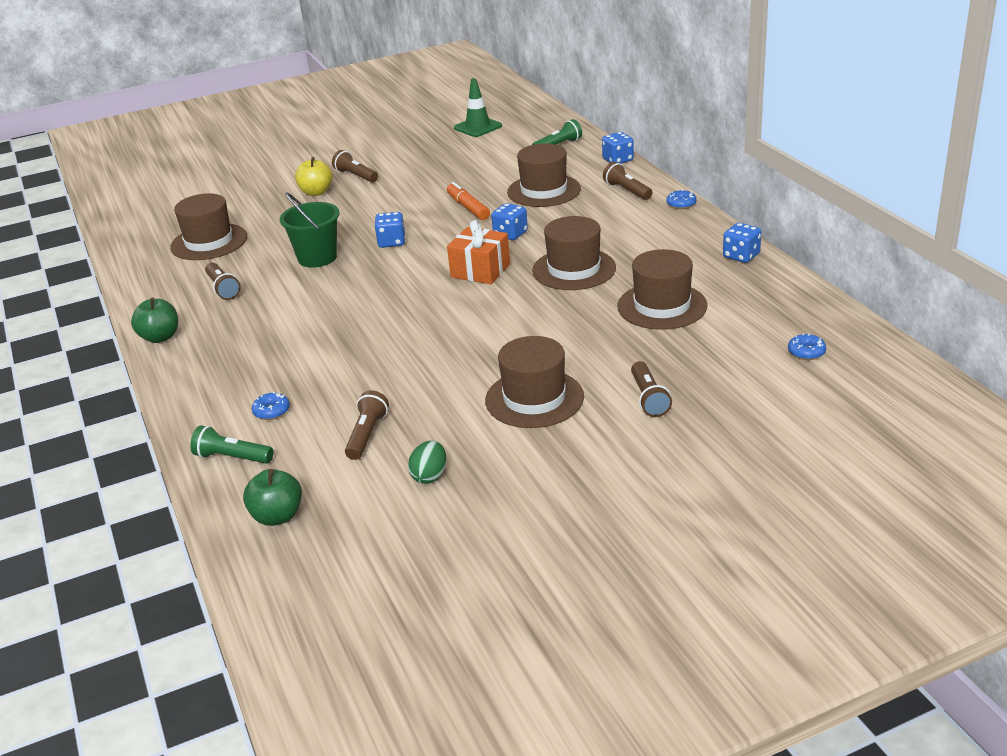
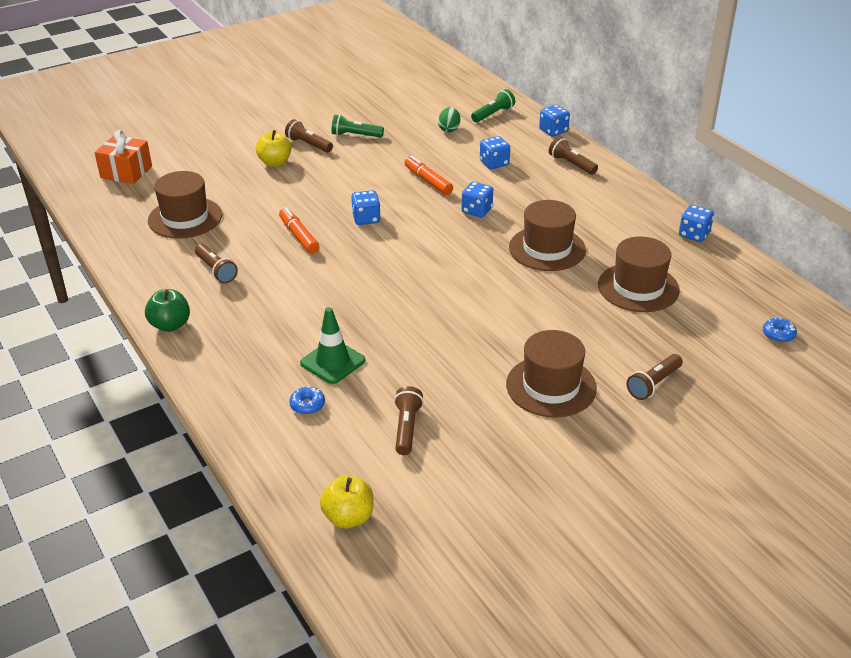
camera: 10 degrees left, 5 degrees up
(232, 457) = (285, 456): green flashlight -> green flashlight (355, 135)
(277, 516) = (348, 517): green apple -> yellow apple
(317, 258) = (299, 236): green bucket -> orange marker
(429, 476) = (479, 470): green egg -> green egg (449, 129)
(478, 127) = (410, 92): green traffic cone -> green traffic cone (332, 362)
(480, 270) = (460, 250): orange gift -> orange gift (126, 172)
(544, 190) = (494, 163): brown hat -> blue dice
(648, 398) = (653, 384): brown flashlight -> brown flashlight turned 60 degrees clockwise
(681, 204) = (625, 179): blue donut -> none

